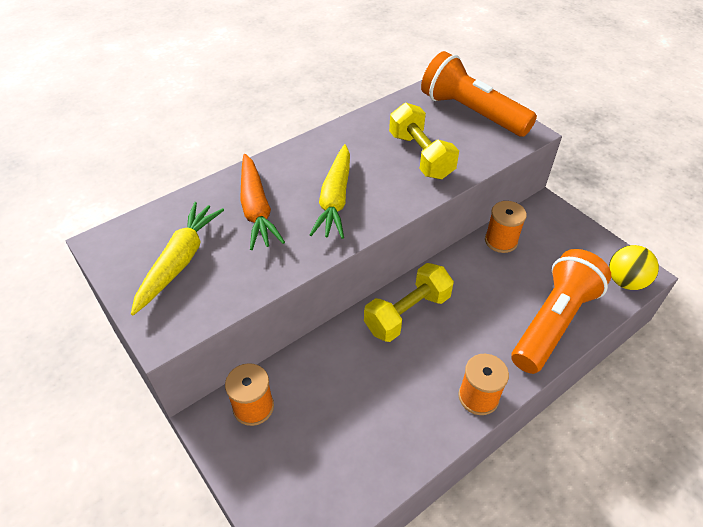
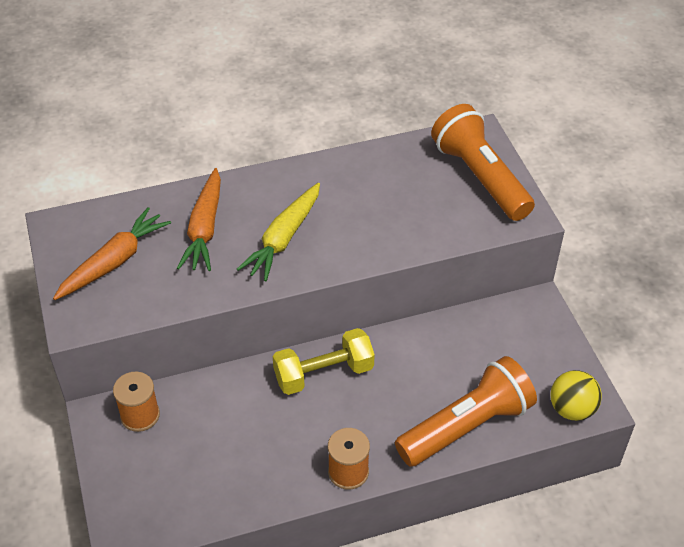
camera: 20 degrees right, 0 degrees up
(180, 261) = (114, 262): yellow carrot -> orange carrot
(420, 156) = (395, 214): yellow dumbbell -> none
(501, 241) = (463, 328): orange spool -> none

